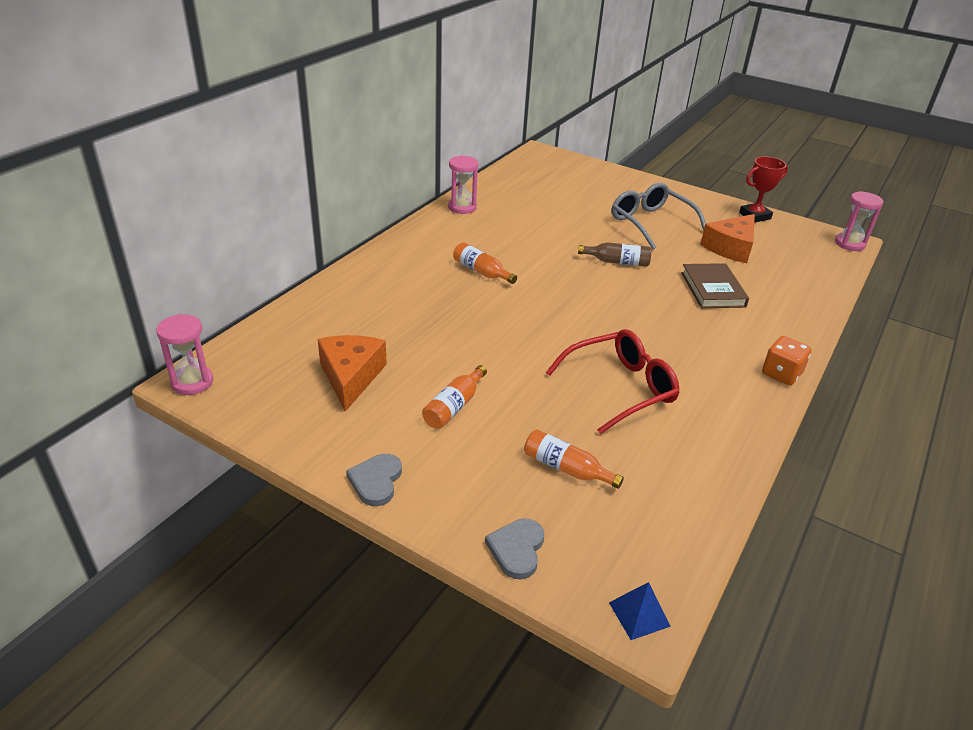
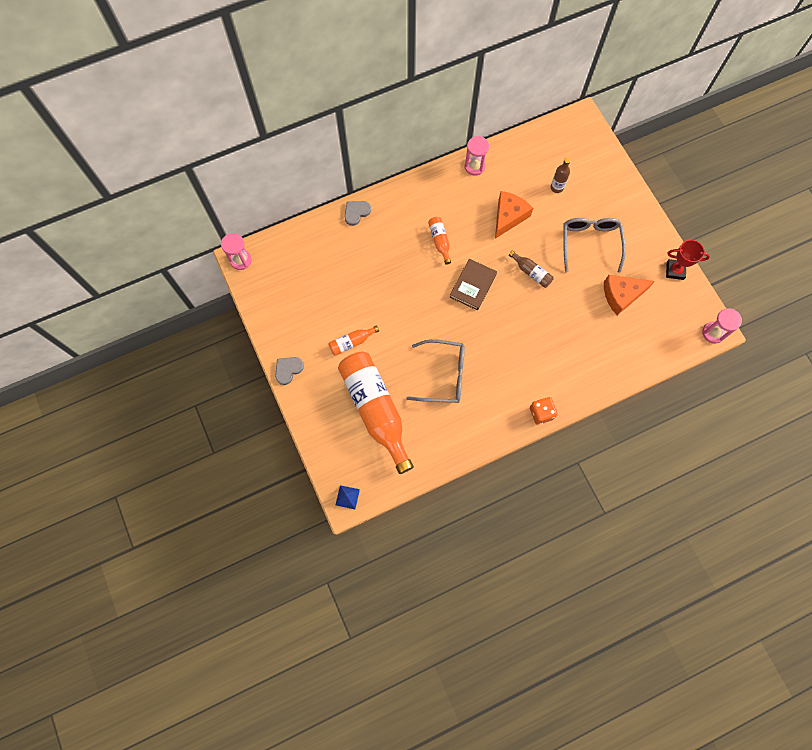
camera: 35 degrees right, 35 degrees up
(351, 377) = (315, 295): orange cheese -> orange cheese (508, 216)
(517, 549) = (322, 439): grey heart -> grey heart (356, 212)
(566, 468) = (375, 410): orange bottle -> orange bottle, size x2.35
(569, 197) = (556, 187): none -> brown bottle
(620, 388) = (443, 375): red glasses -> grey glasses
(712, 289) = (569, 328): brown book -> brown book (473, 285)

